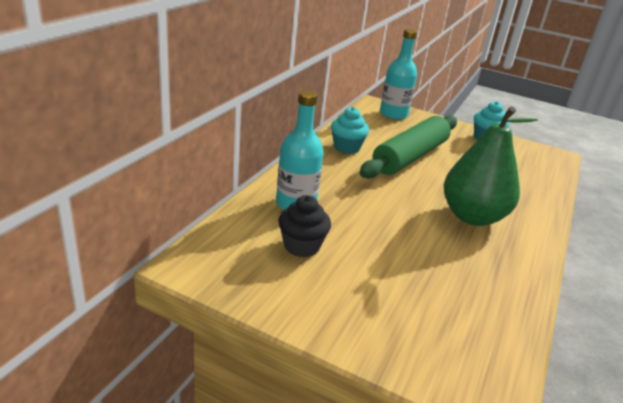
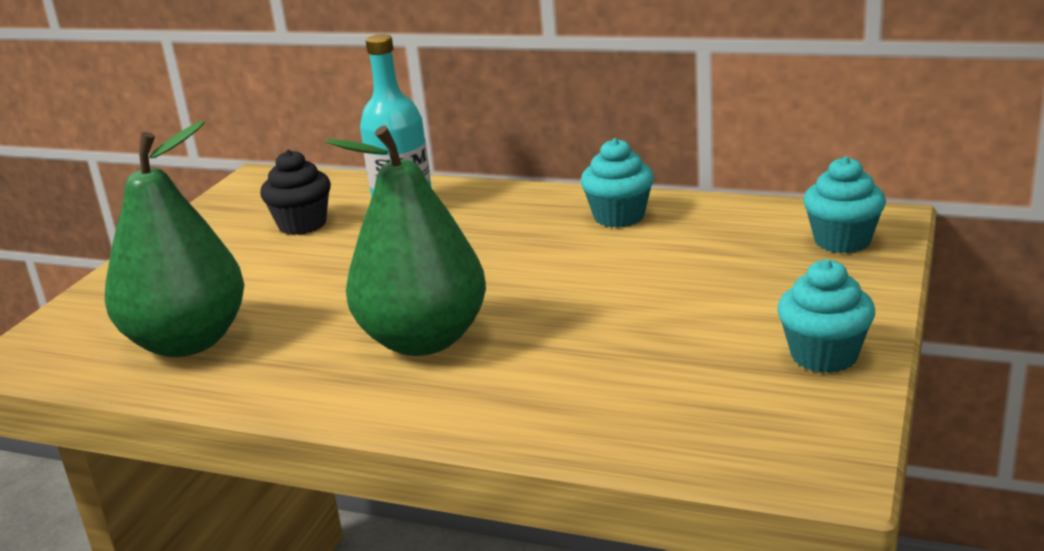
camera: 90 degrees right, 5 degrees down
(393, 114) = (842, 241): turquoise bottle -> turquoise cupcake
(410, 157) = (630, 272): green rolling pin -> none
(472, 302) = (188, 342): none -> green pear

